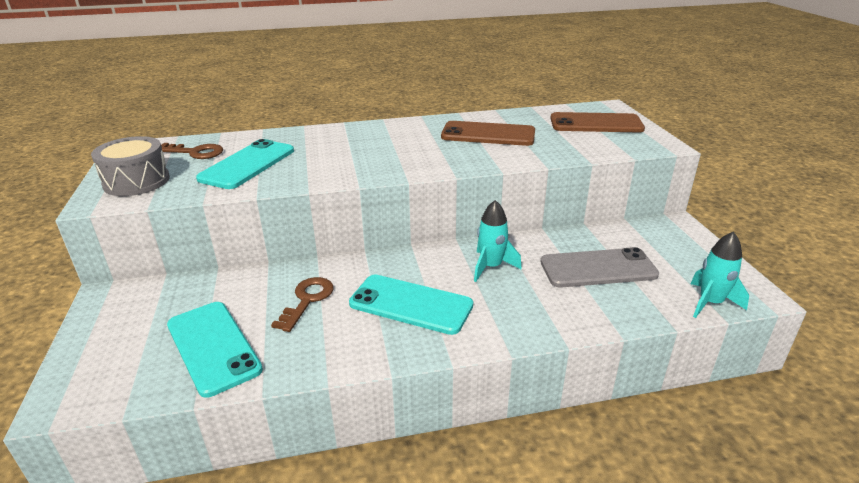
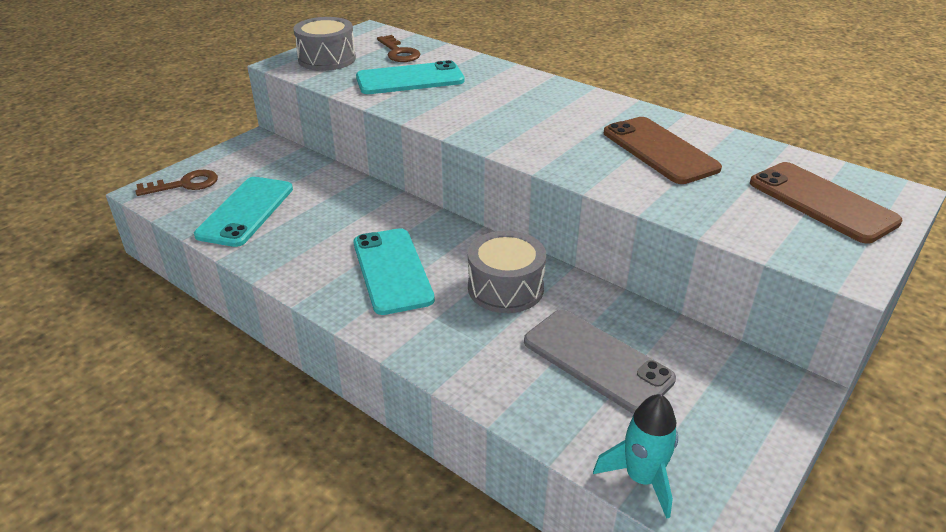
camera: 50 degrees right, 5 degrees up
(307, 300) = (340, 219): brown key -> brown key (185, 184)
(491, 267) = (505, 288): turquoise rocket -> grey drum

